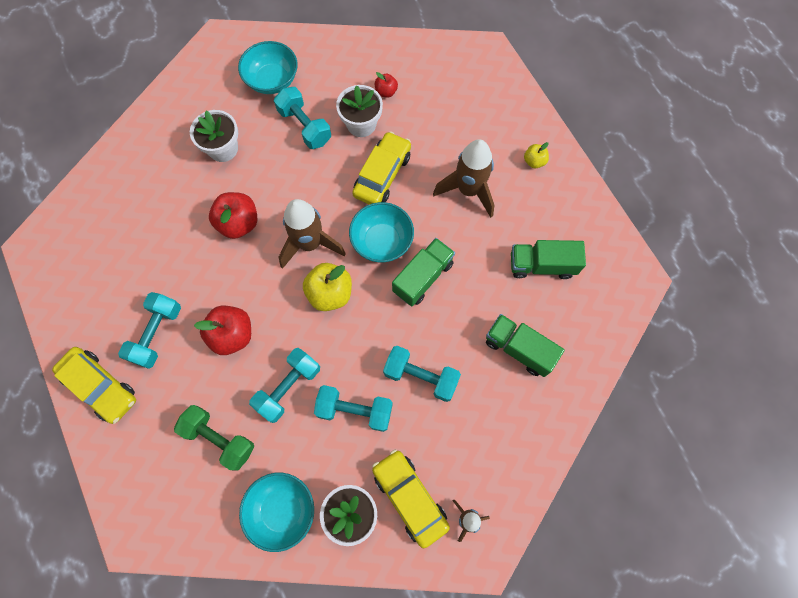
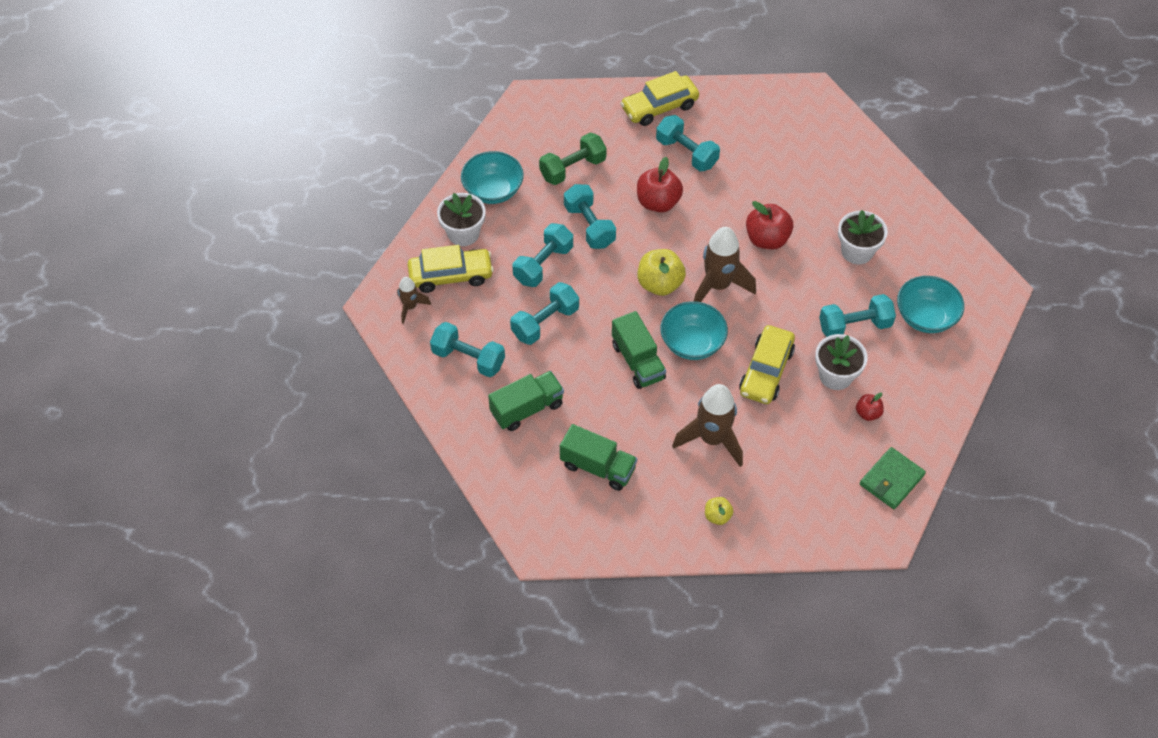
camera: 115 degrees right, 15 degrees down
(382, 175) = (766, 371): yellow car -> yellow car turned 60 degrees clockwise
(437, 60) = (891, 480): none -> green wallet
(495, 428) = (468, 358): none -> turquoise dumbbell
(542, 265) = (598, 467): green truck -> green truck turned 90 degrees clockwise

